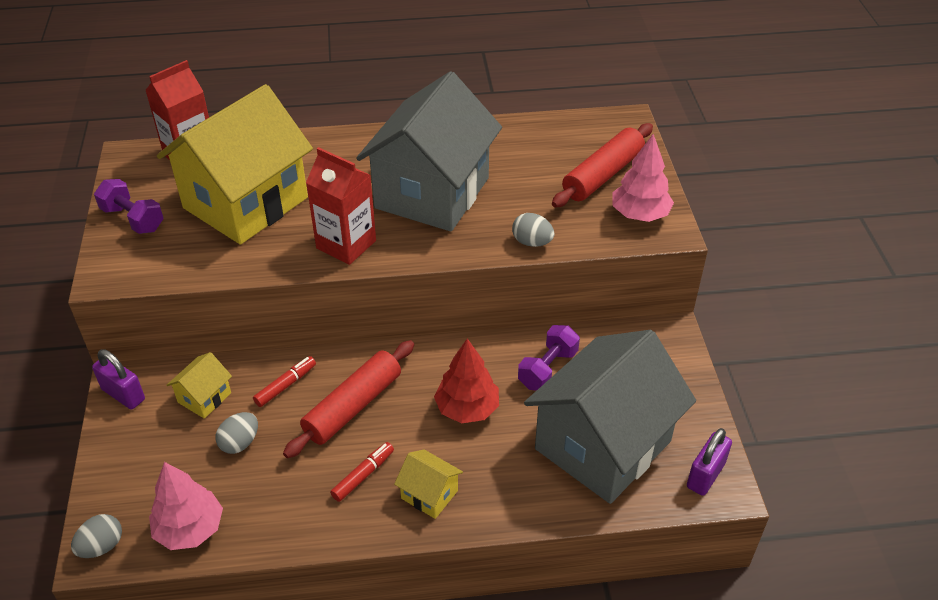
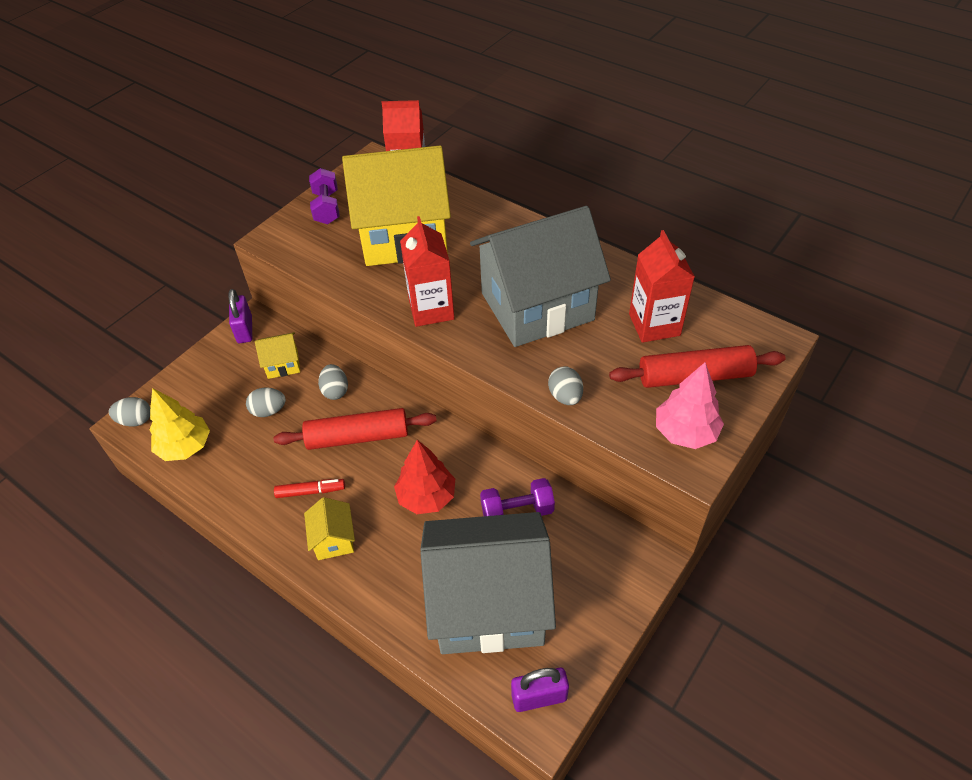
camera: 45 degrees right, 5 degrees up
(190, 529) = (185, 446): pink tree -> yellow tree
(286, 385) = (335, 391): red marker -> grey egg
(535, 156) = (654, 325): none -> red carton

